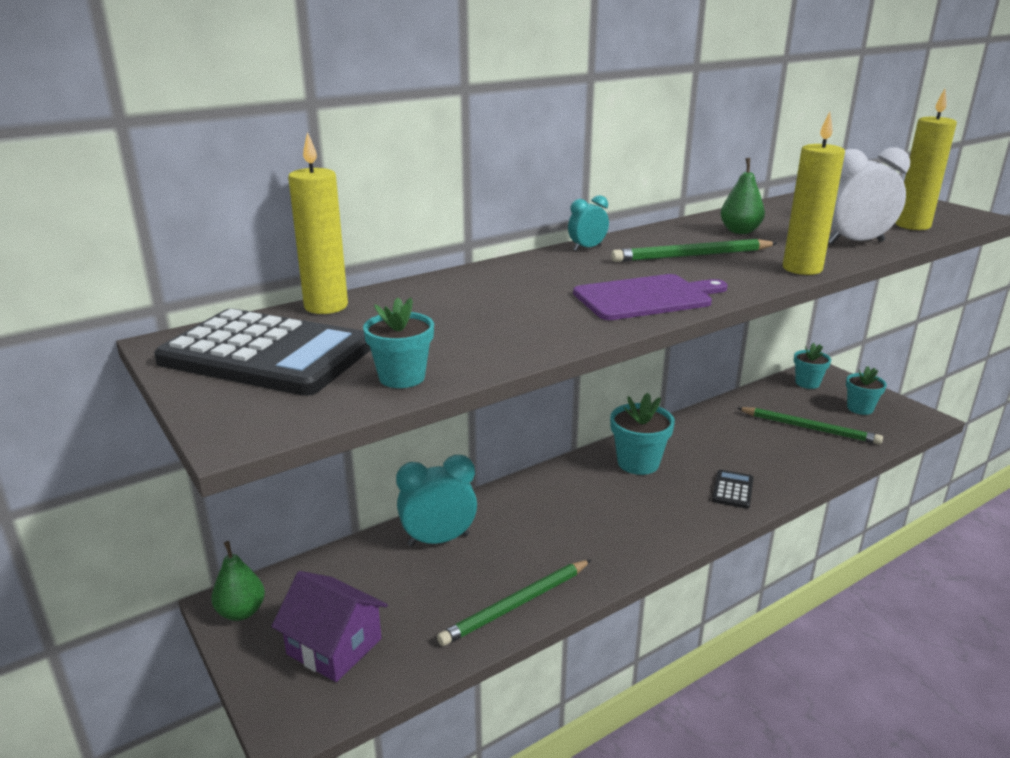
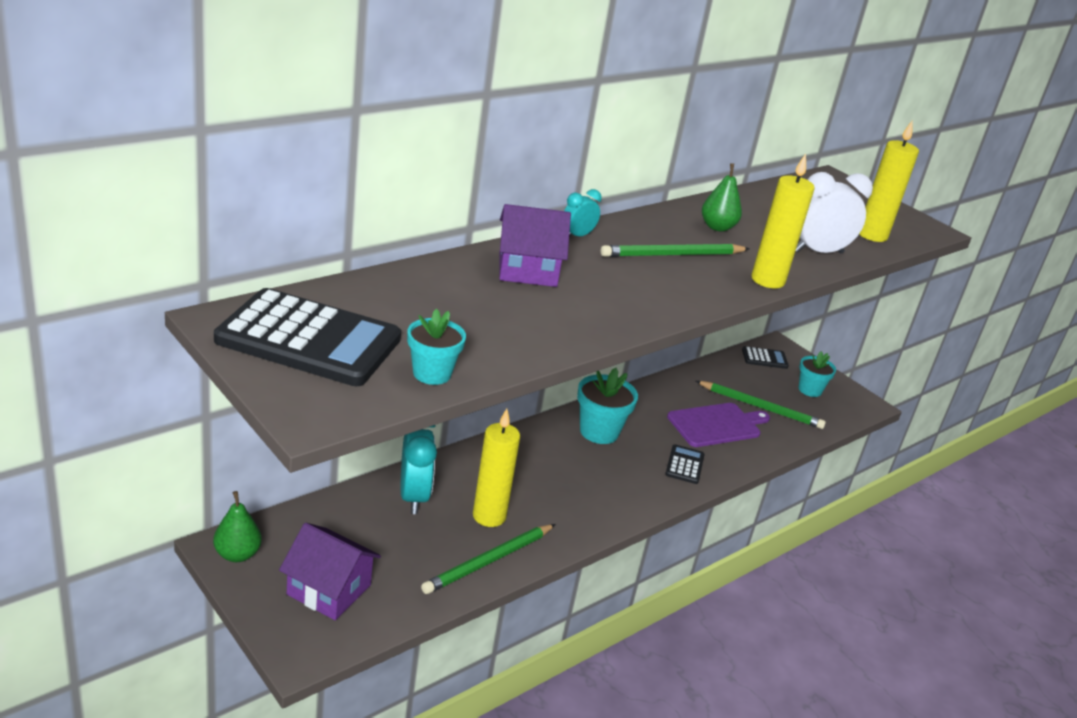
camera: 10 degrees left, 5 degrees up
(326, 306) = (347, 288): yellow candle -> yellow candle (489, 516)
(438, 540) = (413, 497): turquoise clock -> turquoise clock turned 105 degrees clockwise
(530, 278) = (527, 270): none -> purple house
(646, 297) = (632, 302): purple cutting board -> purple cutting board (716, 425)
(807, 383) = (764, 358): turquoise flower pot -> black calculator

